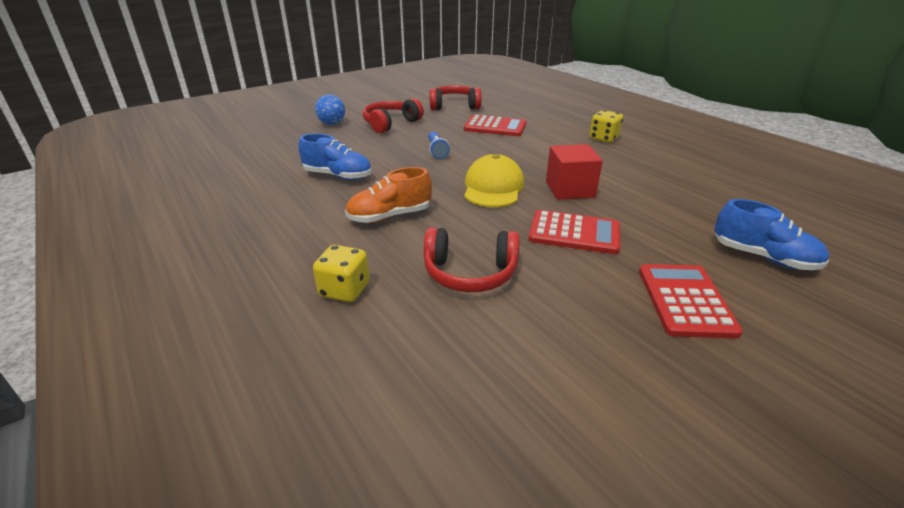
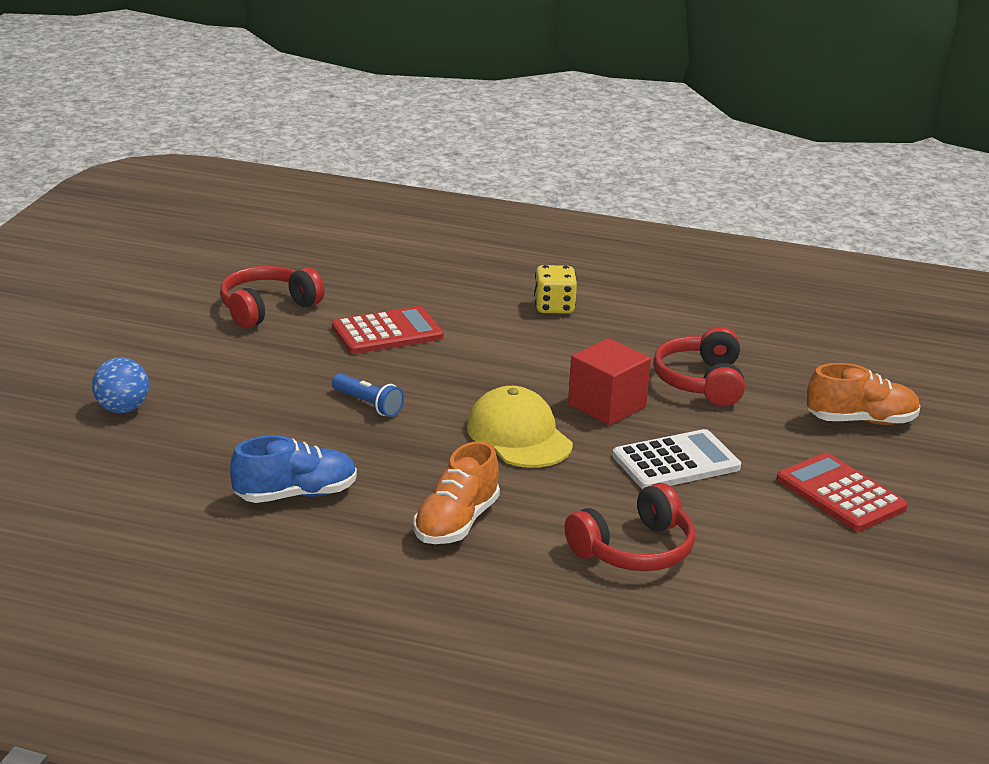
camera: 40 degrees left, 5 degrees down
(344, 290) = (541, 622): yellow dice -> none
(390, 124) = (221, 377): red headphones -> red headphones (701, 382)
(574, 233) = (676, 462): red calculator -> white calculator
(763, 257) = (861, 421): blue shoe -> orange shoe

